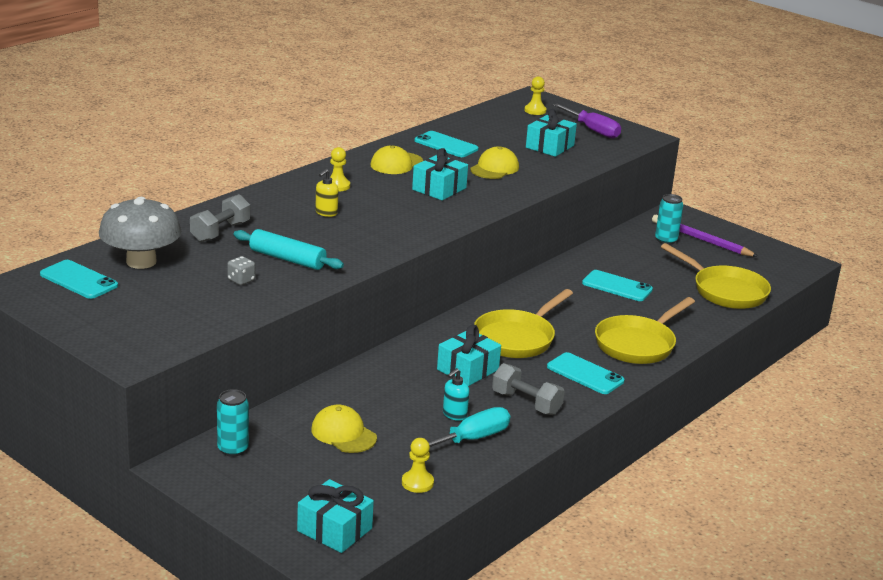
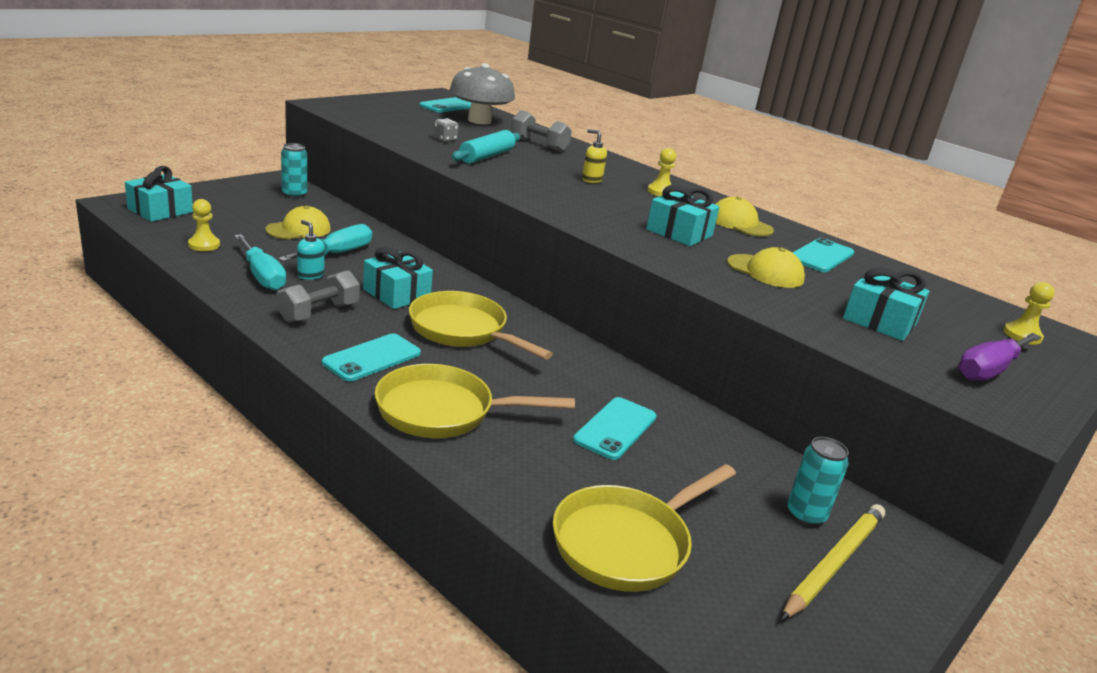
camera: 90 degrees right, 0 degrees up
(395, 405) = (337, 253): none -> turquoise screwdriver
(637, 344) = (443, 411): yellow pan -> yellow pan turned 45 degrees counterclockwise
(701, 239) = (834, 563): purple pencil -> yellow pencil

